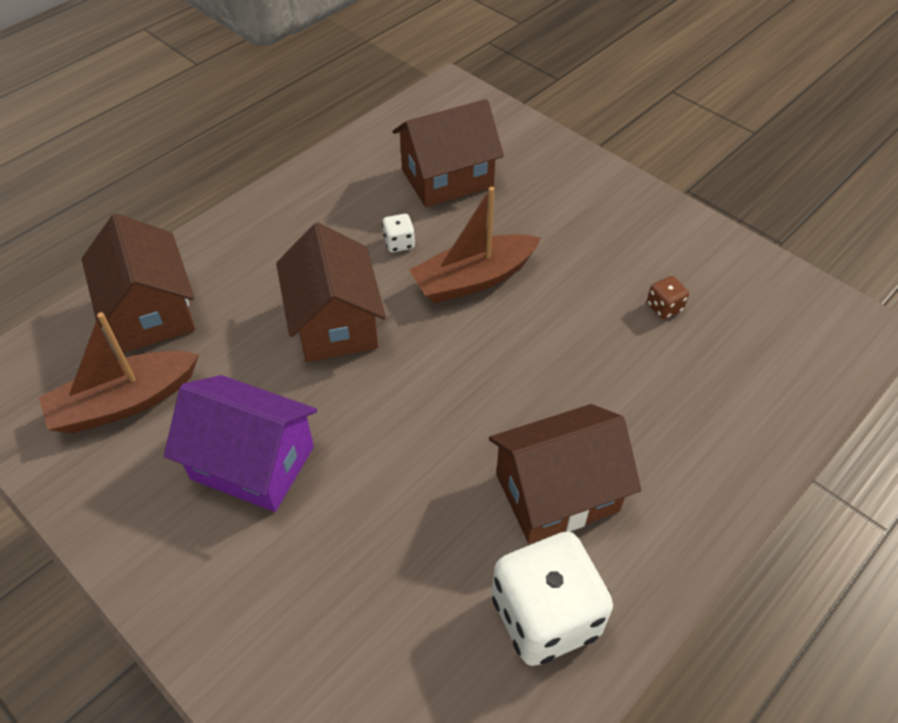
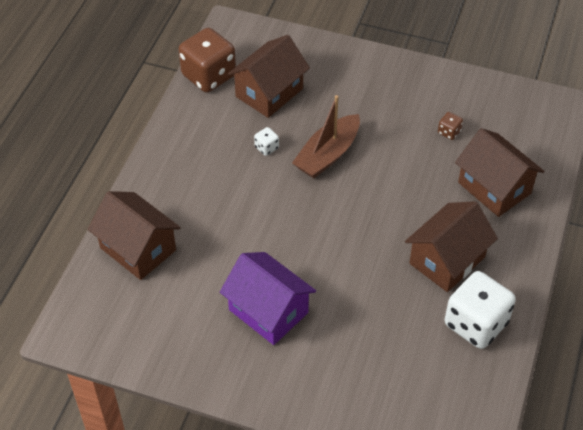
camera: 25 degrees left, 0 degrees up
(124, 402) = (164, 308): brown boat -> none
(252, 462) = (268, 311): purple house -> purple house turned 45 degrees clockwise
(335, 323) = (260, 213): brown house -> brown house (494, 188)
(386, 136) = (209, 76): none -> brown dice

